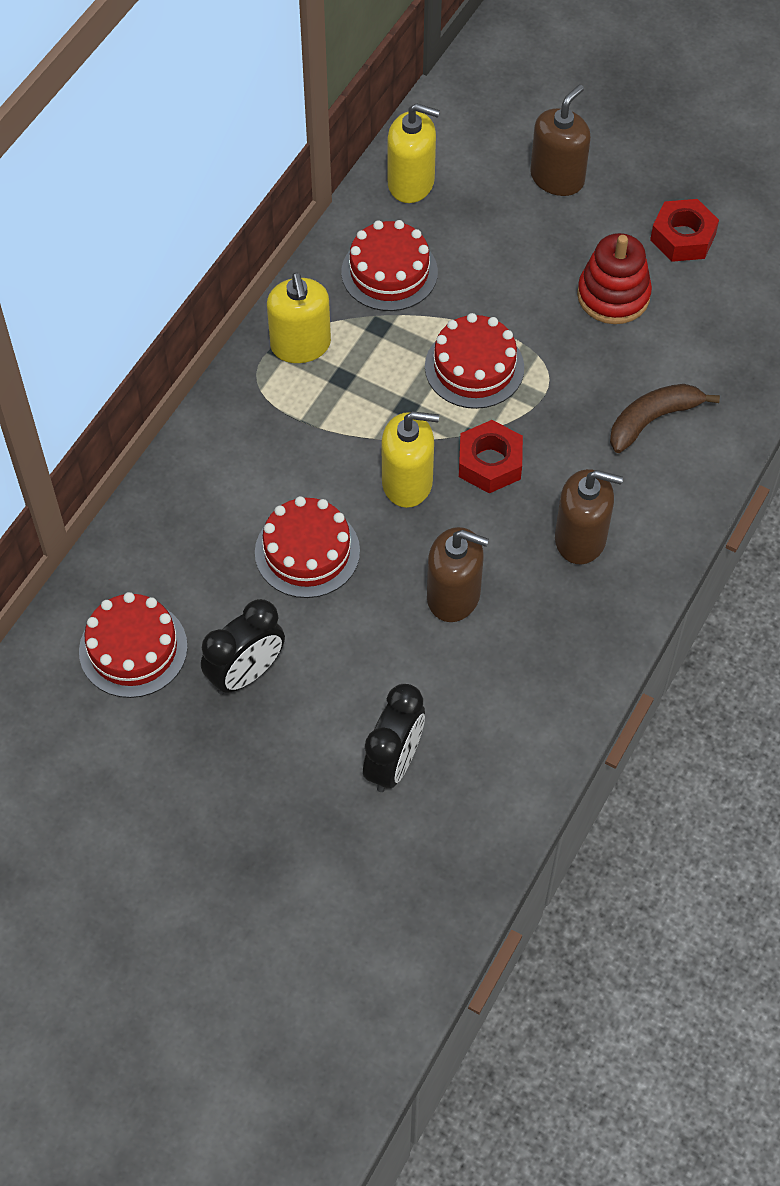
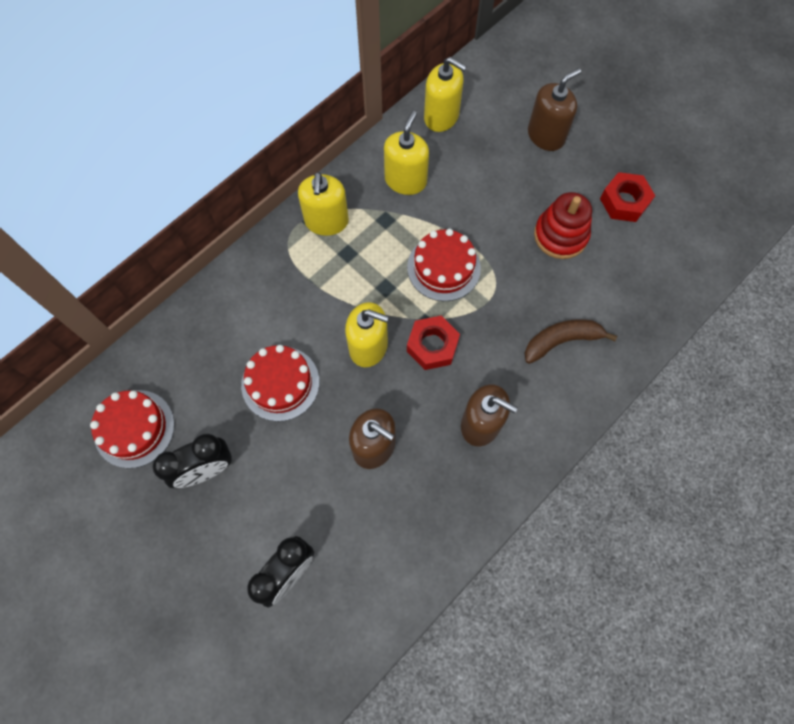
camera: 15 degrees right, 10 degrees up
(389, 272) = (405, 180): red cake -> yellow soap dispenser

